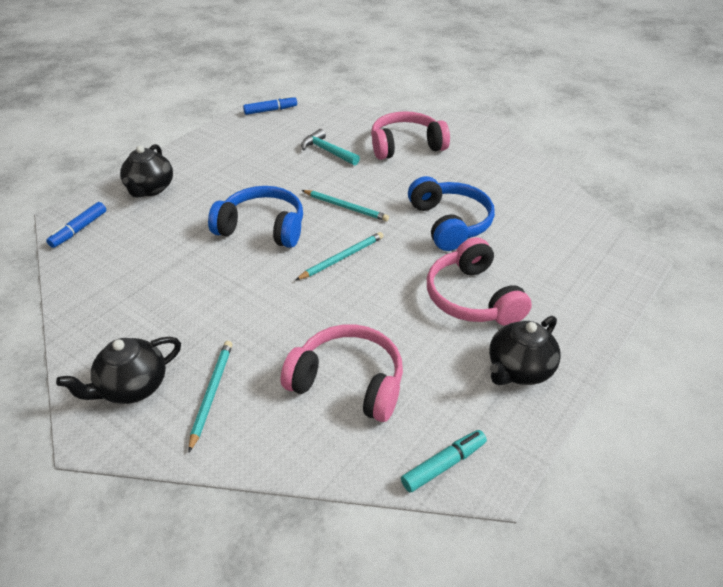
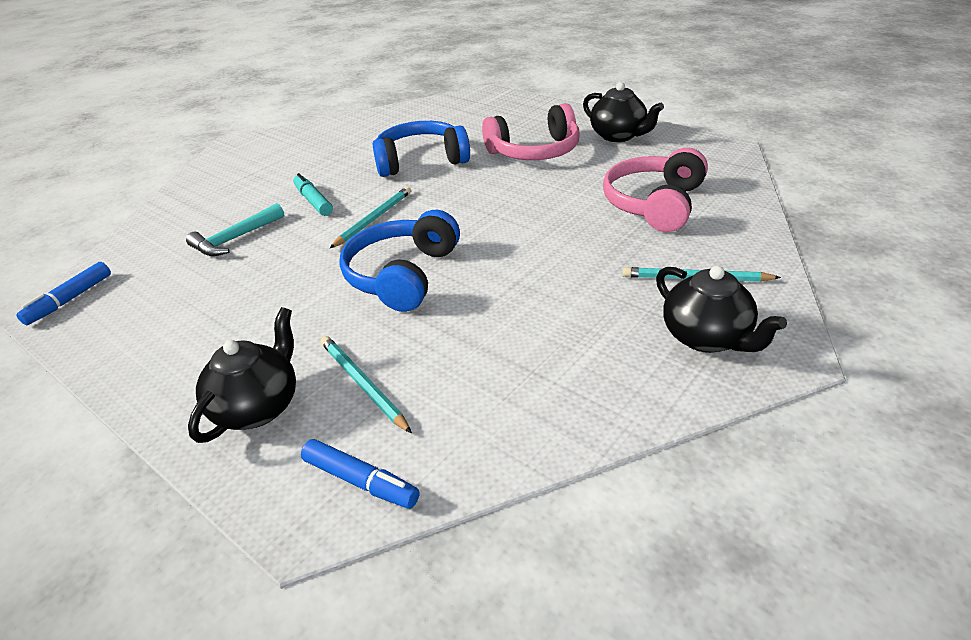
camera: 85 degrees left, 5 degrees down
(150, 189) = (258, 407): black teapot -> black teapot turned 75 degrees counterclockwise
(270, 110) = (69, 300): blue marker -> blue marker turned 135 degrees counterclockwise
(342, 258) = (471, 216): turquoise pencil -> turquoise pencil (362, 384)
(406, 146) = (255, 186): pink headphones -> none
(444, 465) = (725, 163): turquoise marker -> turquoise marker (313, 201)

